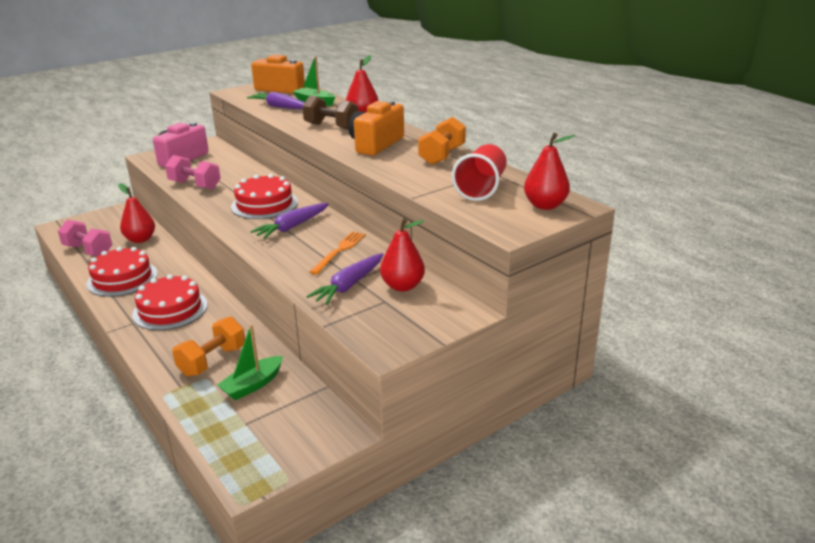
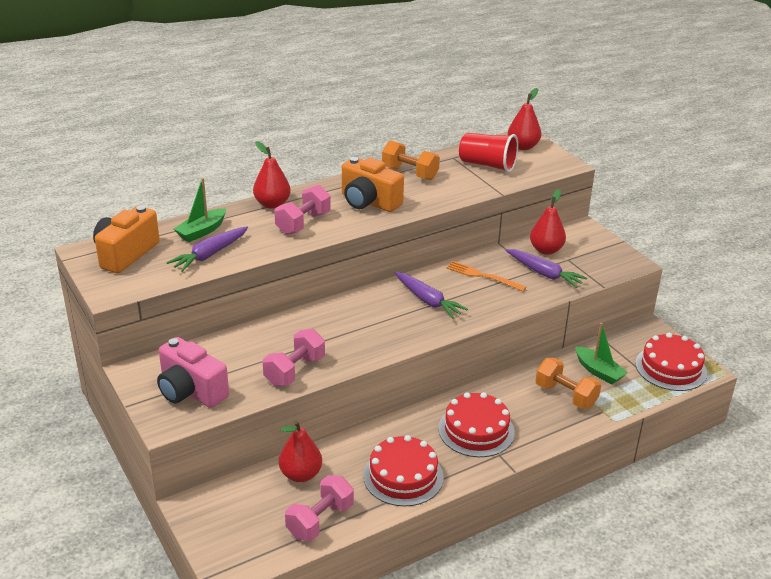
camera: 85 degrees left, 5 degrees up
(264, 204) = (368, 318): red cake -> red cake (670, 368)
(331, 127) = (303, 223): brown dumbbell -> pink dumbbell

